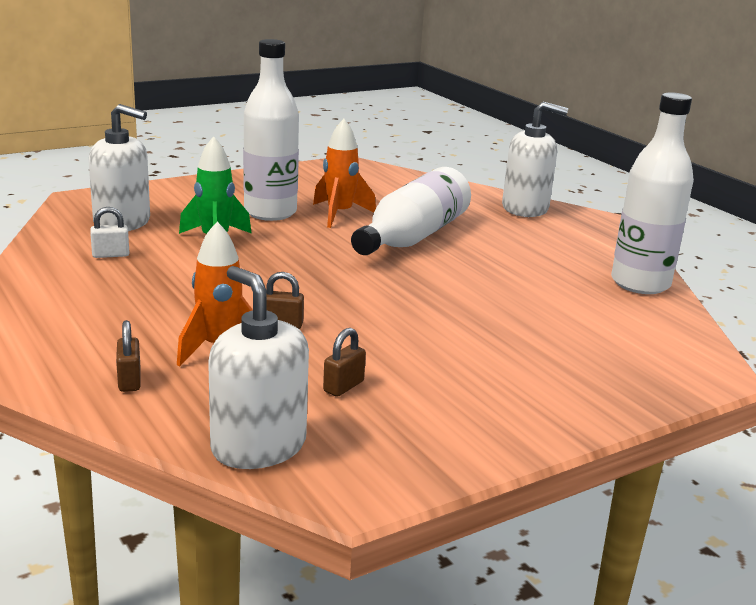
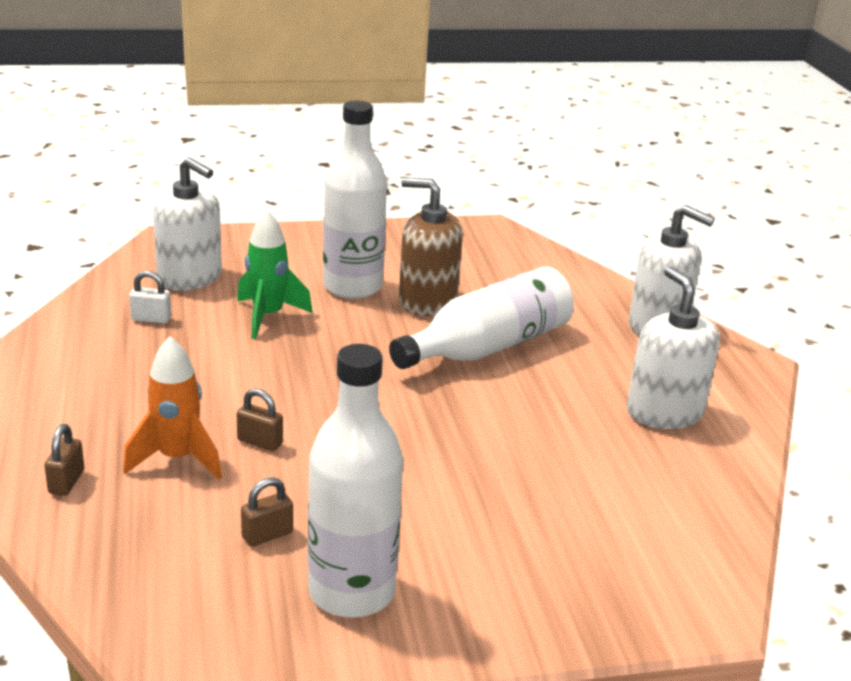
camera: 20 degrees right, 5 degrees up
(258, 446) = (133, 589): white soap dispenser -> white soap dispenser (664, 412)
(339, 214) = (427, 301): orange rocket -> brown soap dispenser
(640, 283) = (718, 463): white bottle -> white bottle (351, 592)

